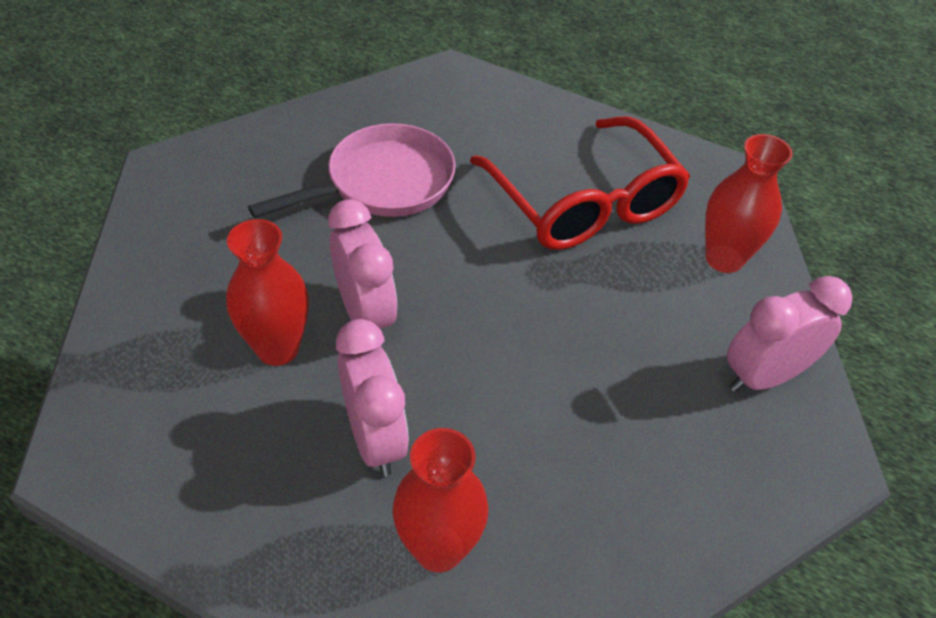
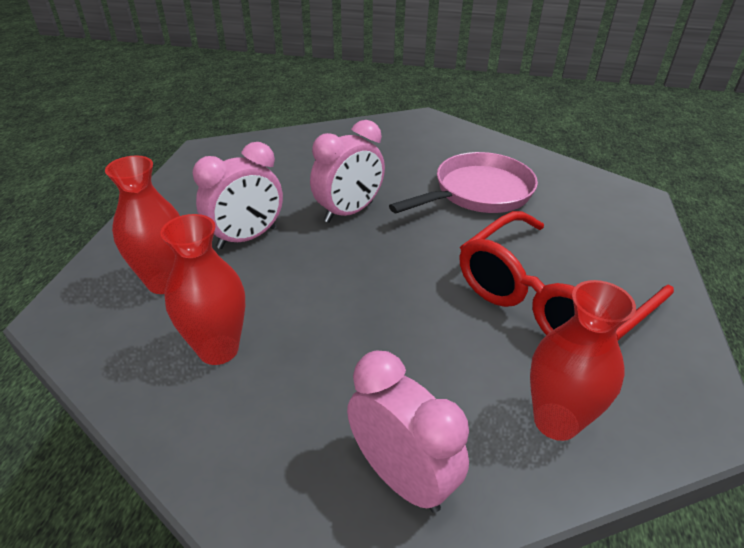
camera: 75 degrees right, 10 degrees down
(278, 348) = (304, 187): red vase -> red vase (218, 349)
(383, 183) = (478, 193): pink pan -> pink pan turned 75 degrees counterclockwise

